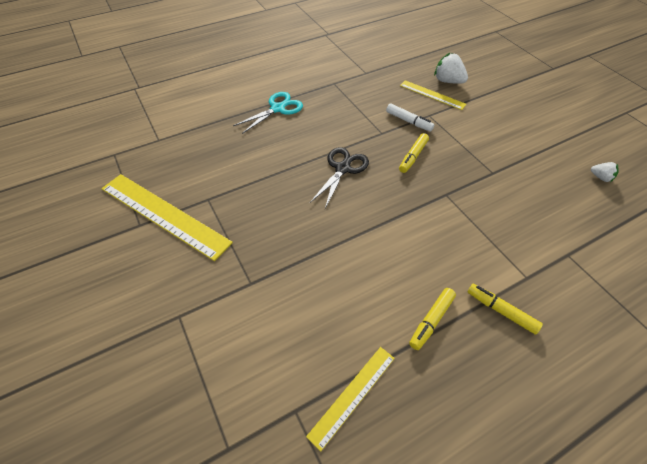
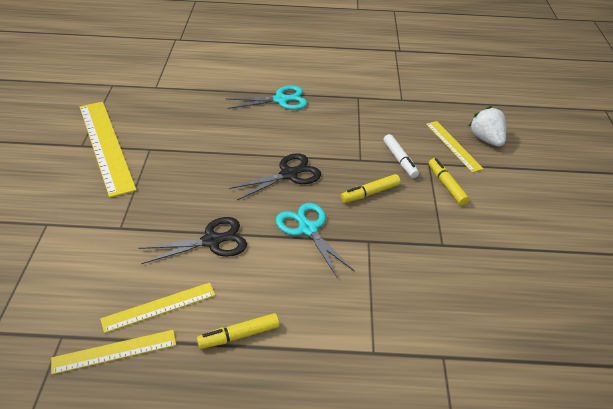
camera: 30 degrees right, 10 degrees down
(337, 254) = (211, 241): none -> black scissors
(350, 334) = (159, 307): none -> yellow ruler
(398, 207) = (308, 229): none -> turquoise scissors
(501, 311) = (314, 364): yellow marker -> yellow marker (446, 185)
(600, 177) = (572, 307): white strawberry -> none

